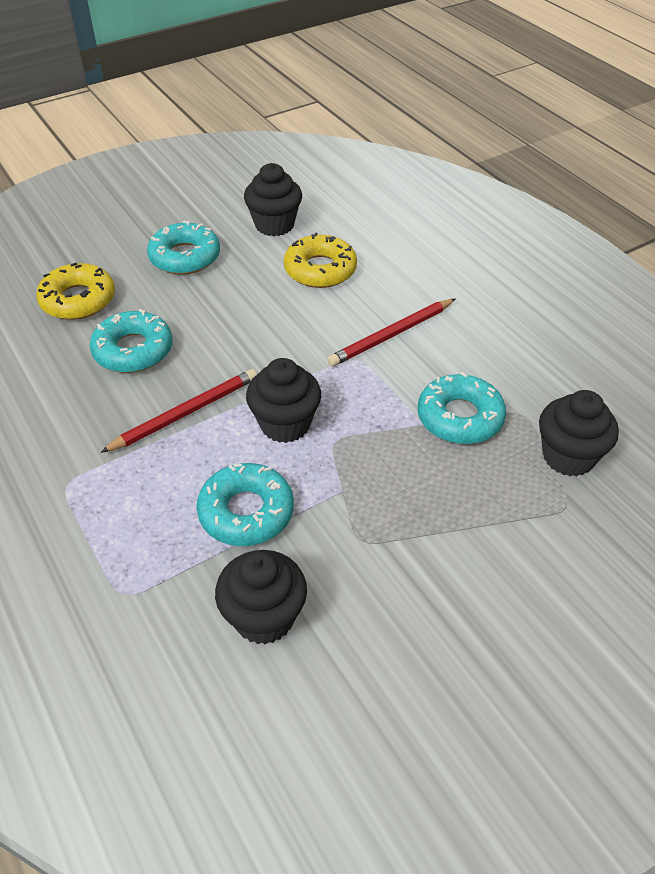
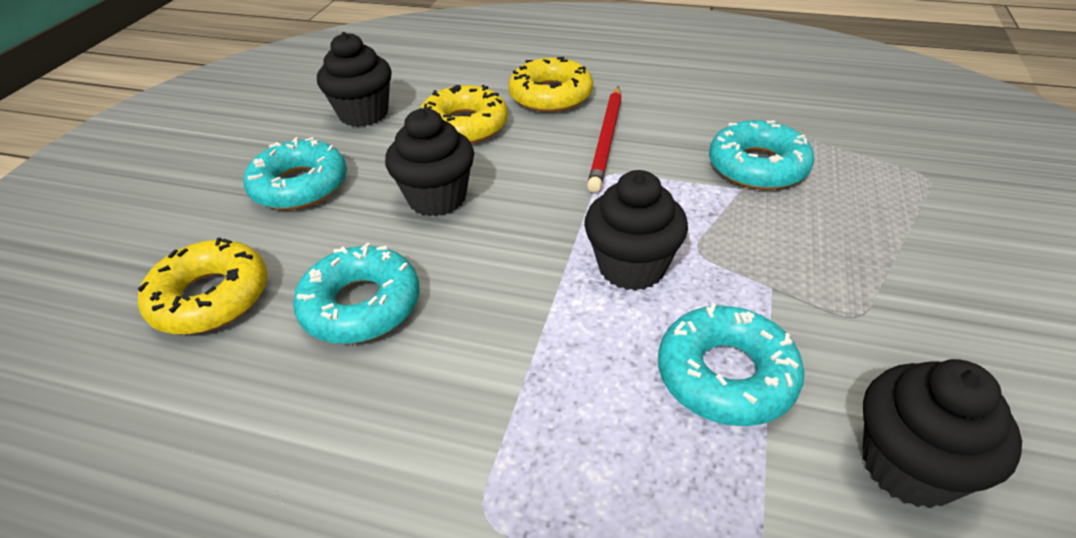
camera: 40 degrees left, 5 degrees down
(185, 413) = (515, 327): red pencil -> none
(405, 279) = (551, 95): none -> yellow donut
(568, 456) = (869, 145): black cupcake -> black cupcake (437, 198)

